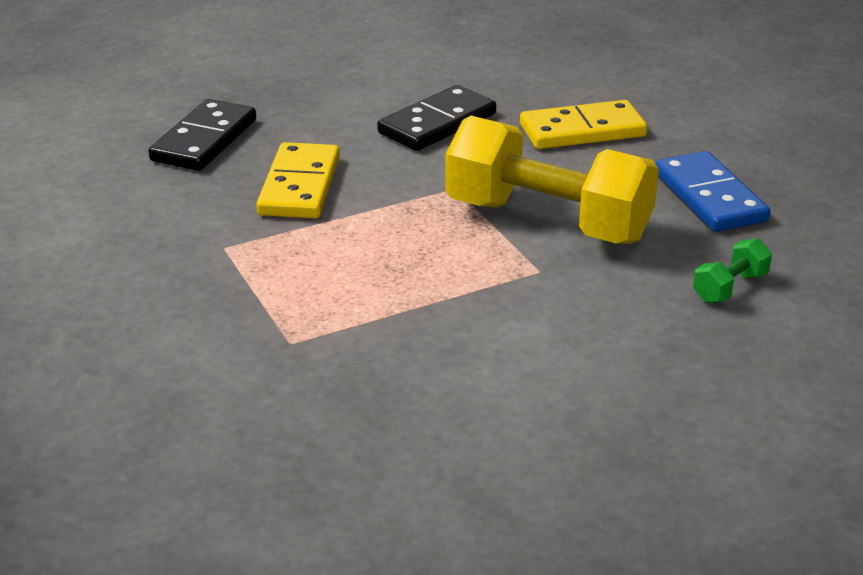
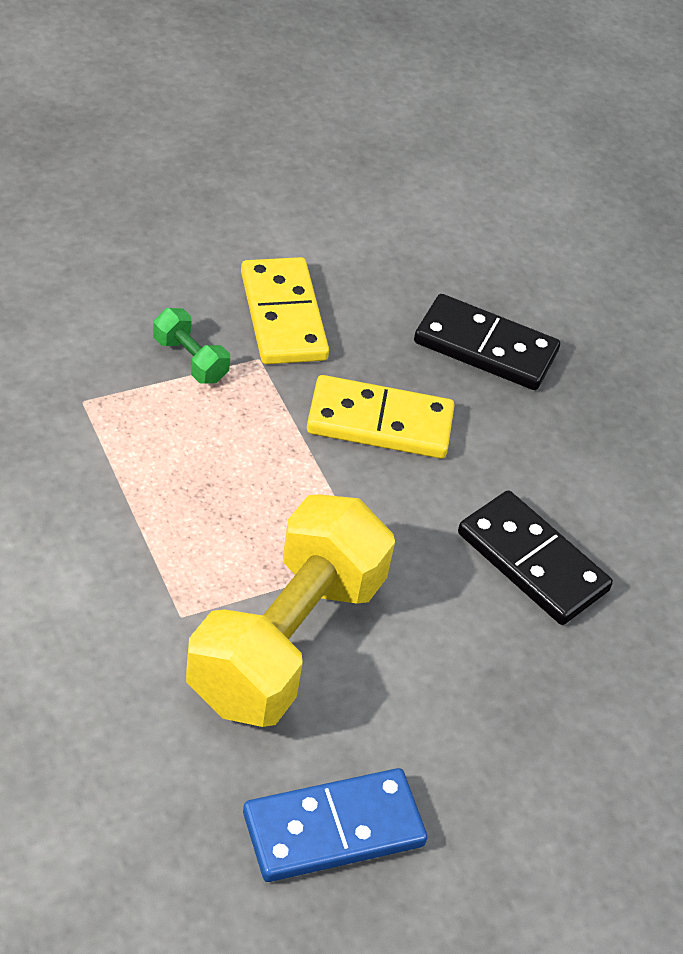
camera: 85 degrees right, 15 degrees up
(582, 130) = (517, 717): yellow domino -> yellow domino (283, 316)
(730, 287) = (119, 798): green dumbbell -> green dumbbell (190, 360)

